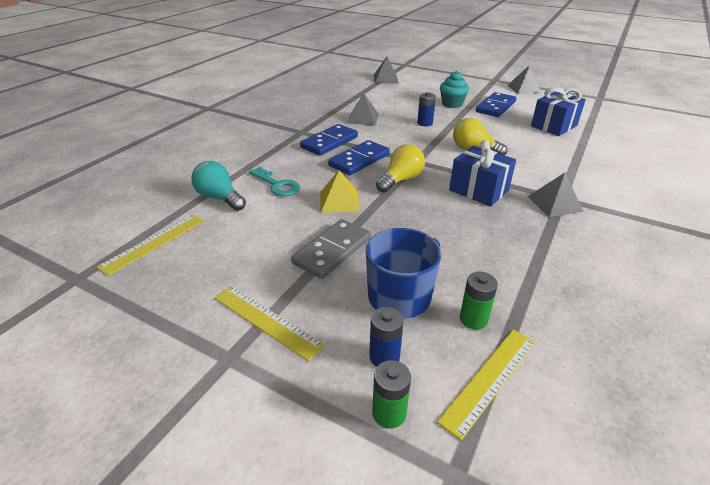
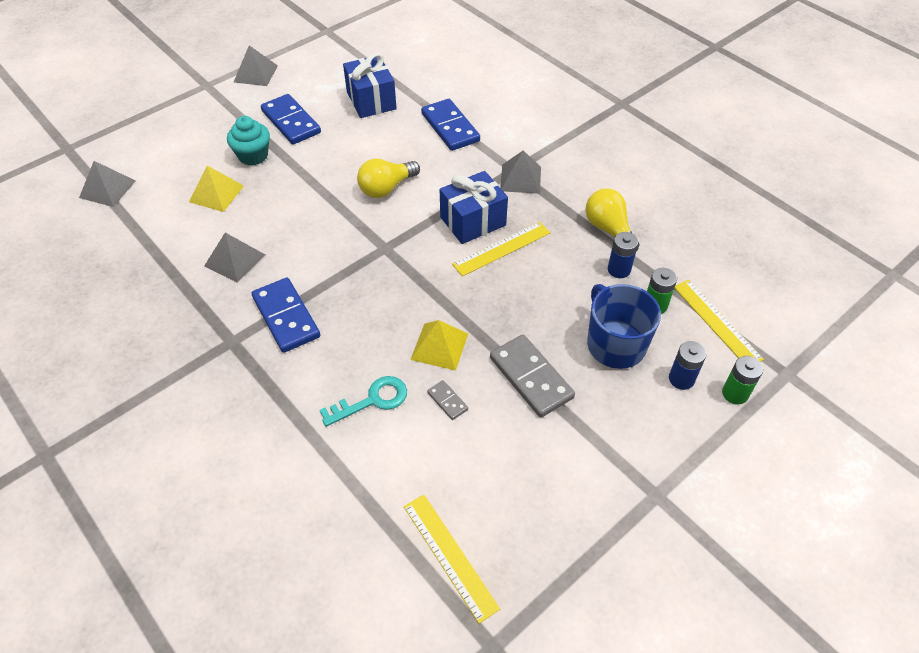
camera: 70 degrees left, 15 degrees up
(220, 198) = (374, 470): turquoise light bulb -> none
(267, 321) = (618, 456): yellow ruler -> yellow ruler (501, 248)
(290, 215) = (447, 401): none -> grey domino
(359, 160) = (354, 300): blue domino -> blue domino (450, 127)
(401, 180) = (421, 276): yellow light bulb -> yellow light bulb (609, 229)
(410, 102) = (216, 193): none -> yellow pyramid
(425, 123) = (292, 203): blue battery -> blue battery (619, 270)

